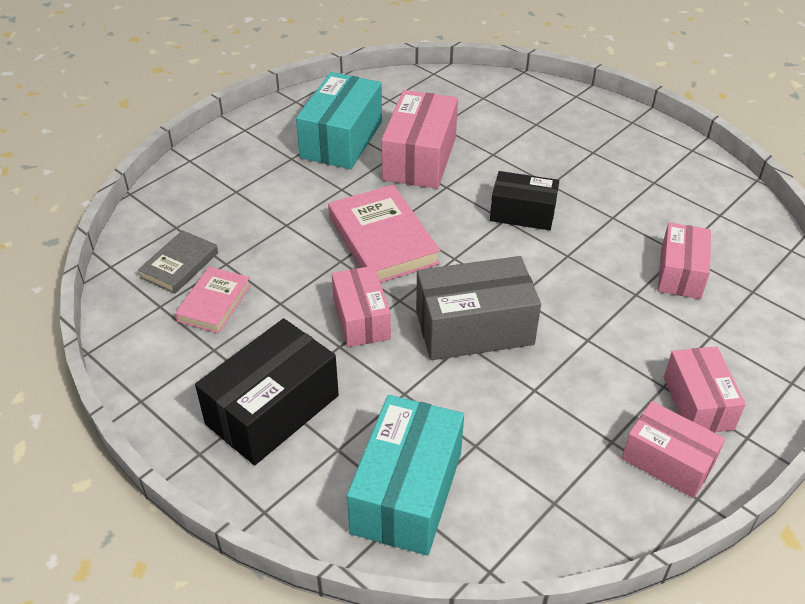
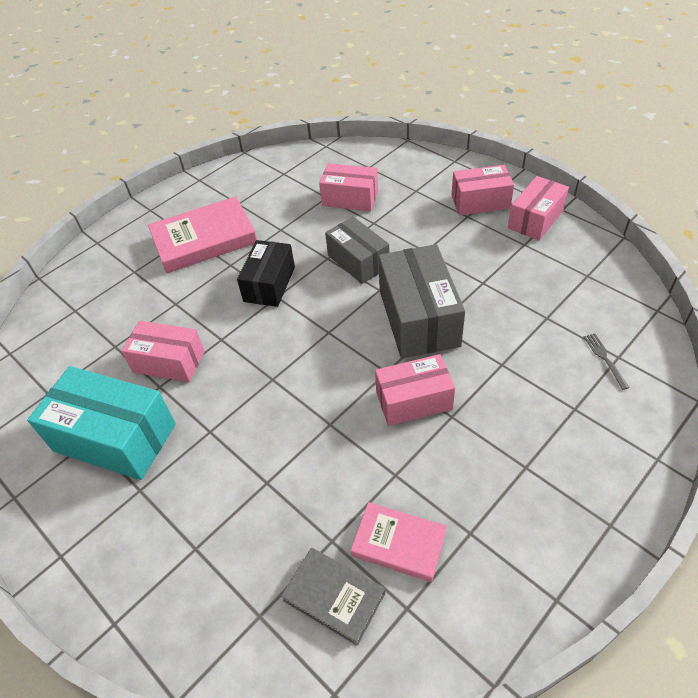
camera: 85 degrees left, 5 degrees up
(272, 410) = (542, 465): black box -> none
(383, 240) = (299, 388): pink book -> pink book (204, 239)
(407, 492) = (605, 359): turquoise box -> grey fork
(419, 158) = (169, 362): pink box -> pink box, size x0.65
(564, 280) = (358, 261): none -> grey box

